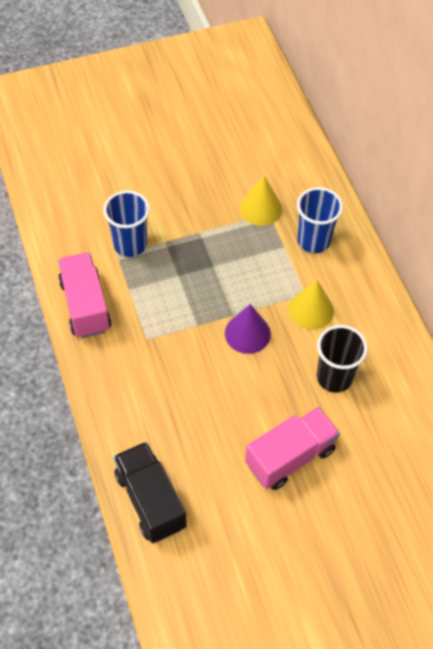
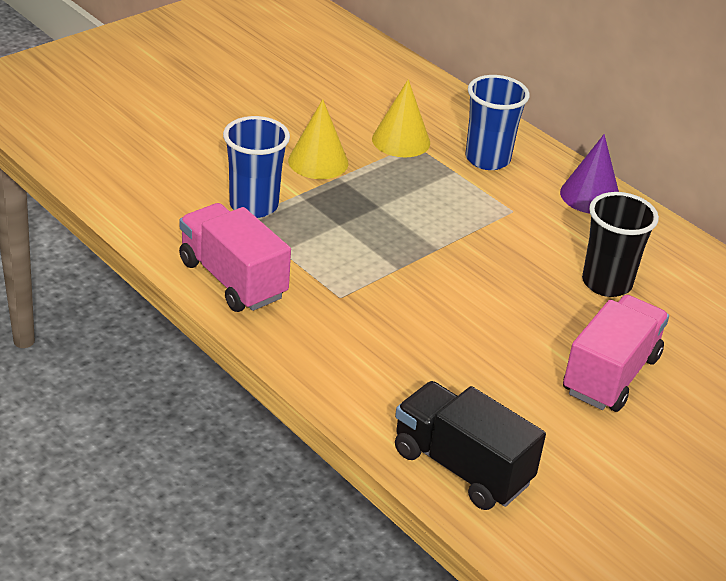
camera: 25 degrees left, 20 degrees down
(247, 333) = (469, 263): purple cone -> purple cone (590, 196)
(311, 310) = (531, 224): yellow cone -> yellow cone (318, 161)

